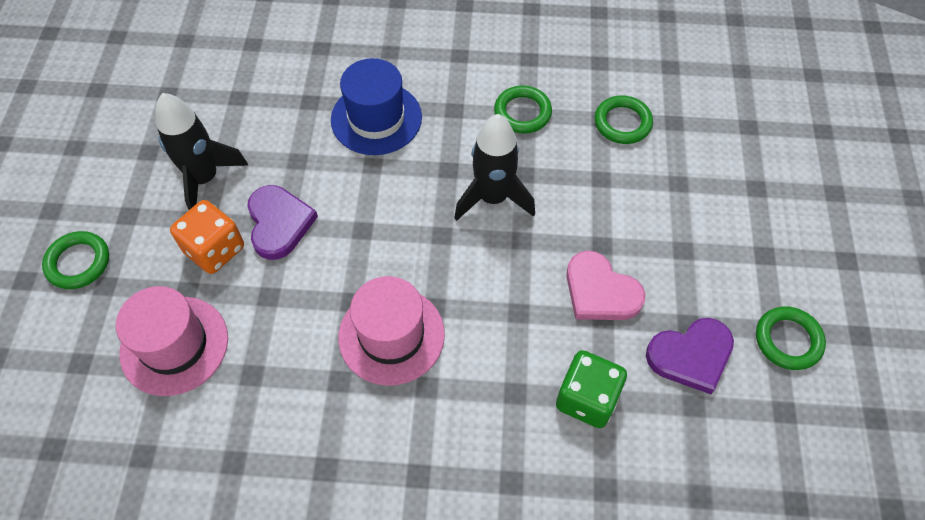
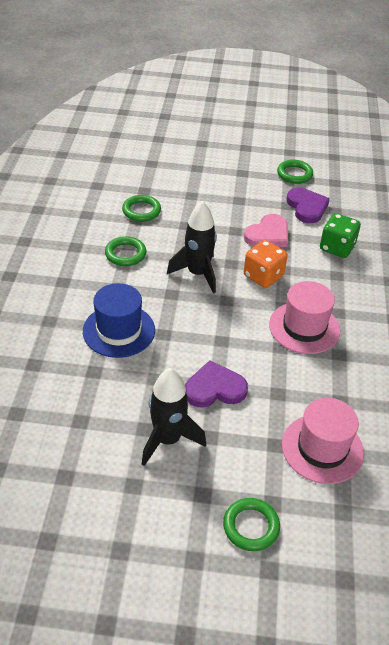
camera: 90 degrees left, 15 degrees down
(214, 249) = (238, 428): orange dice -> orange dice (263, 276)

